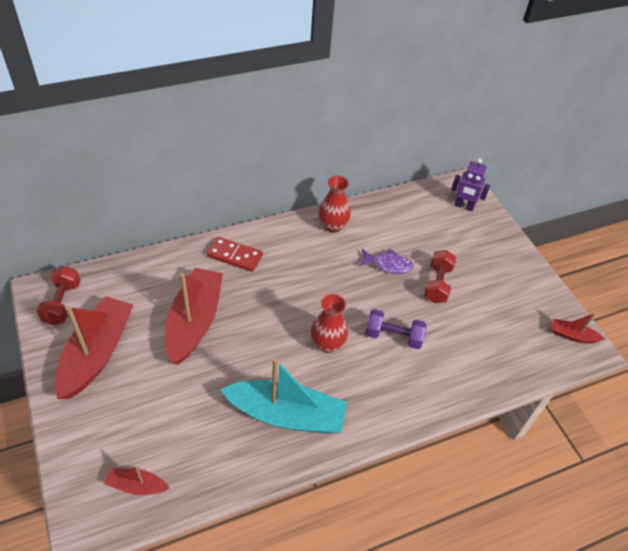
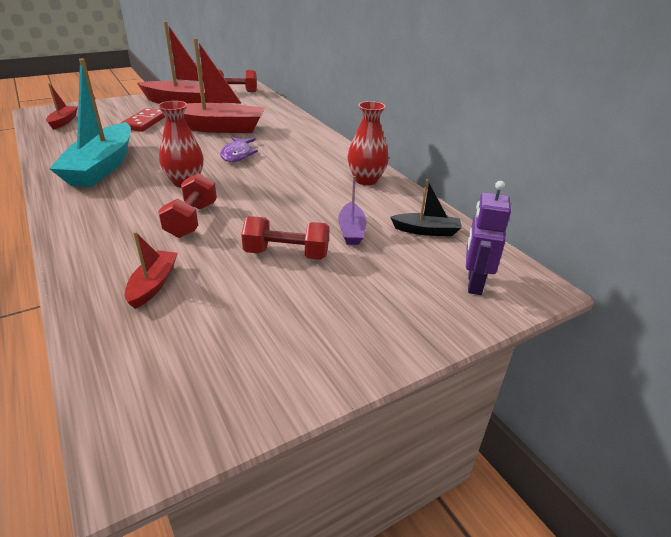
camera: 85 degrees right, 15 degrees down
(235, 256) = (300, 137): red domino -> red domino (145, 122)
(388, 264) = (313, 216): purple fish -> purple fish (237, 154)
(393, 336) = (192, 220): purple dumbbell -> red dumbbell
(408, 211) = (426, 231): none -> black boat
(408, 247) = (351, 231): none -> purple boat
(572, 336) = (174, 422): red boat -> red boat (153, 284)

